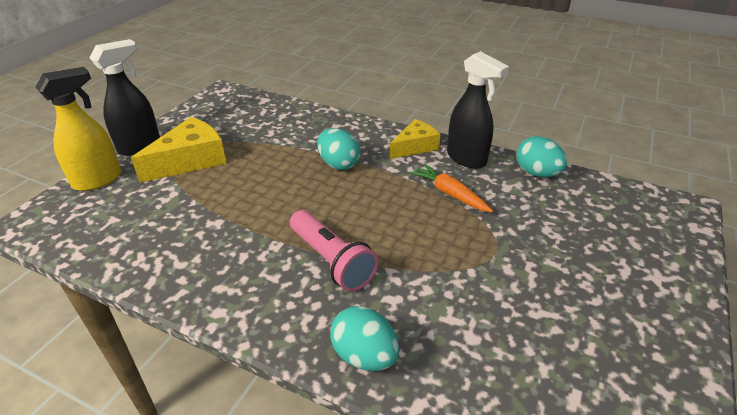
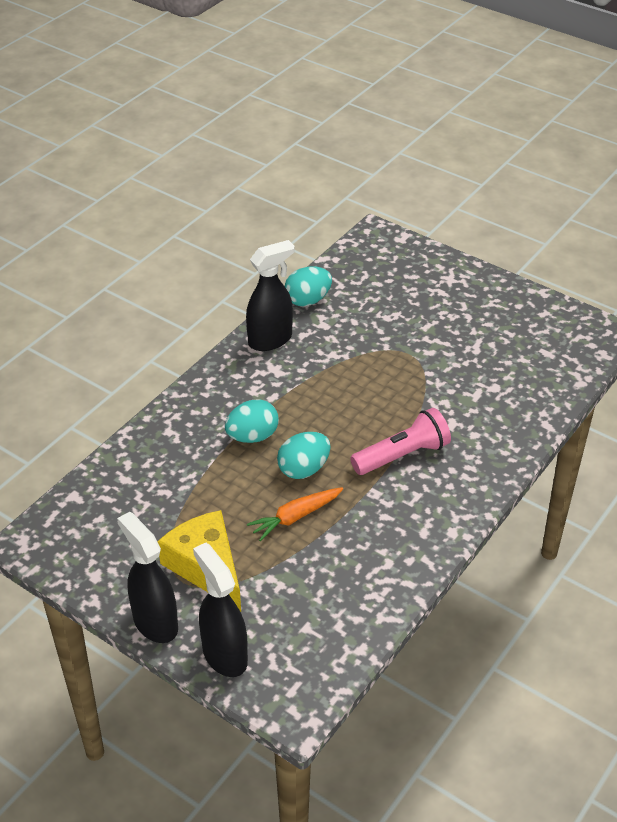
camera: 80 degrees left, 5 degrees up
(98, 180) = (224, 655): yellow spray bottle -> black spray bottle
(364, 355) = (505, 446): turquoise egg -> turquoise egg (304, 469)
(415, 146) = (236, 373): yellow cheese -> none
(450, 194) = (325, 364): orange carrot -> orange carrot (295, 517)

